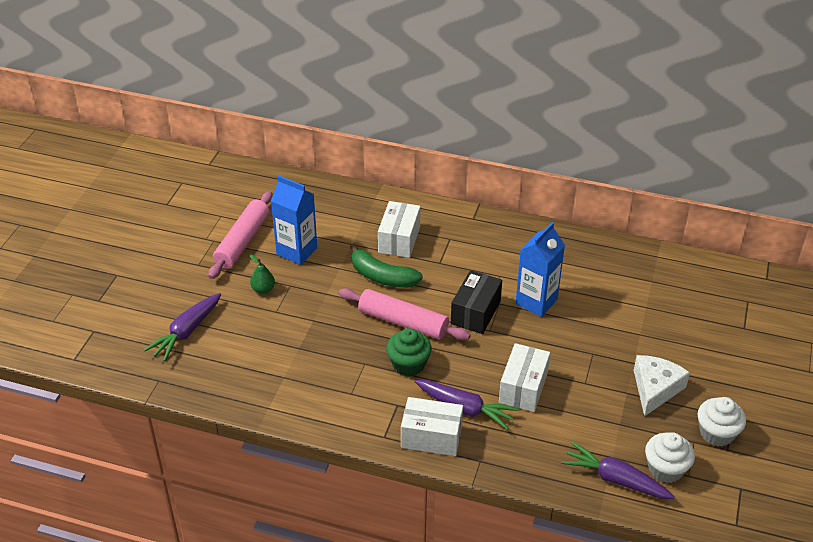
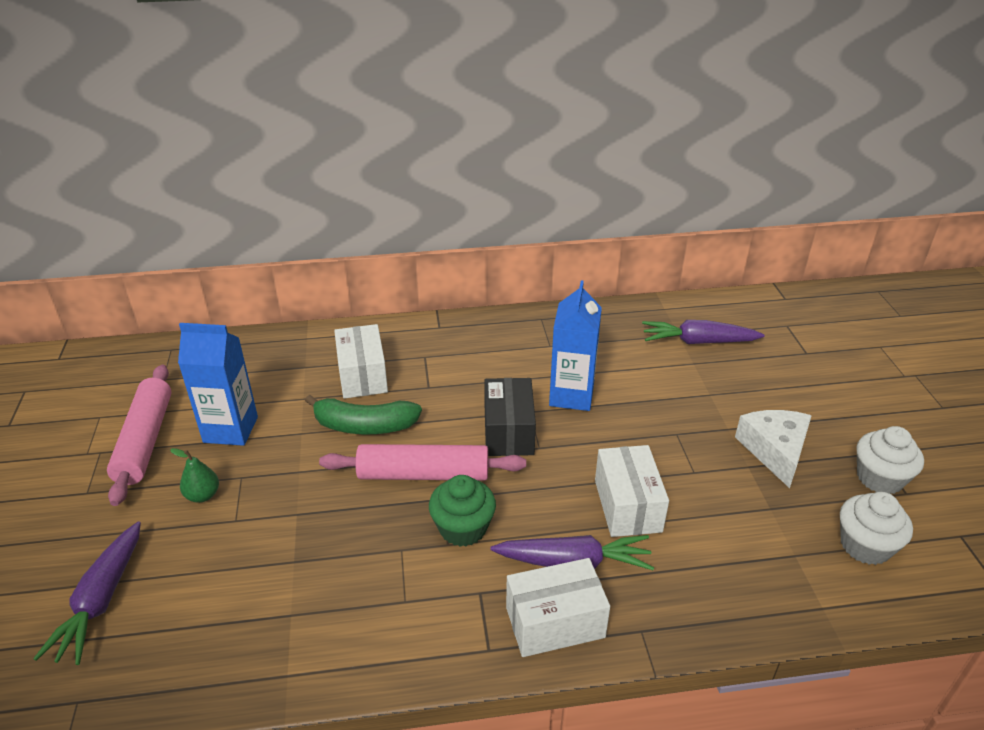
camera: 25 degrees left, 5 degrees down
(615, 479) = (822, 584): purple carrot -> purple carrot (698, 342)

